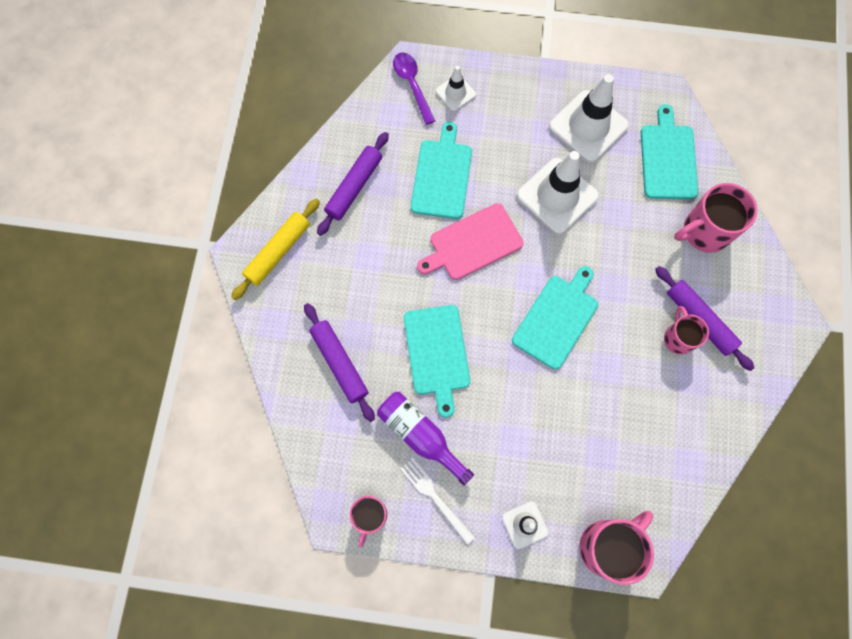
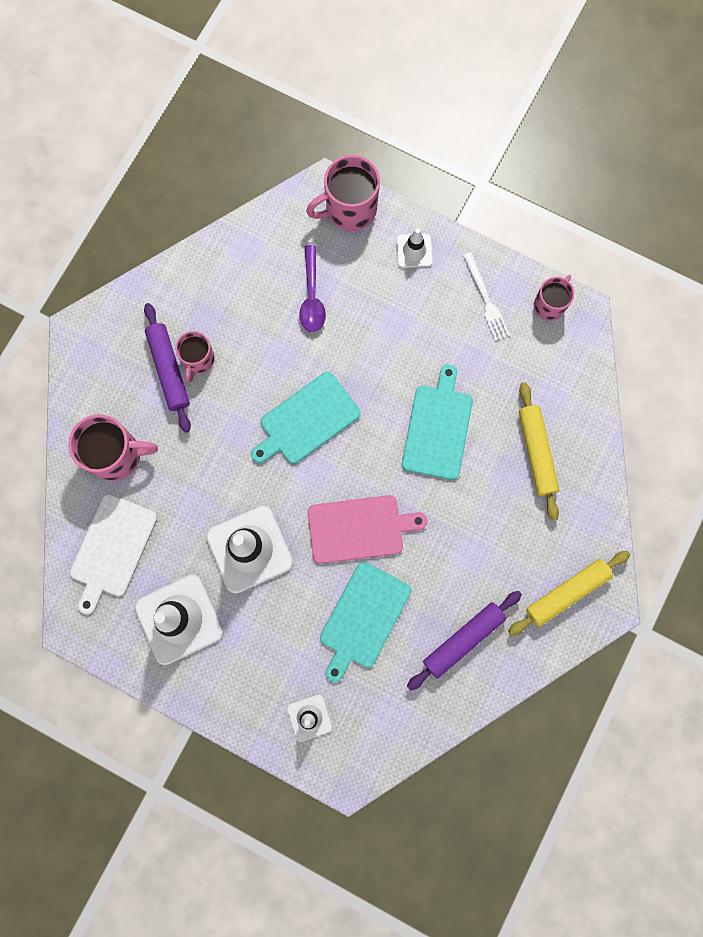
camera: 160 degrees left, 5 degrees up
(340, 363) = (536, 452): purple rolling pin -> yellow rolling pin
(412, 85) = (355, 747): purple spoon -> purple spoon (312, 296)
(420, 435) = (480, 357): purple bottle -> none
(668, 158) = (112, 549): turquoise cutting board -> white cutting board

